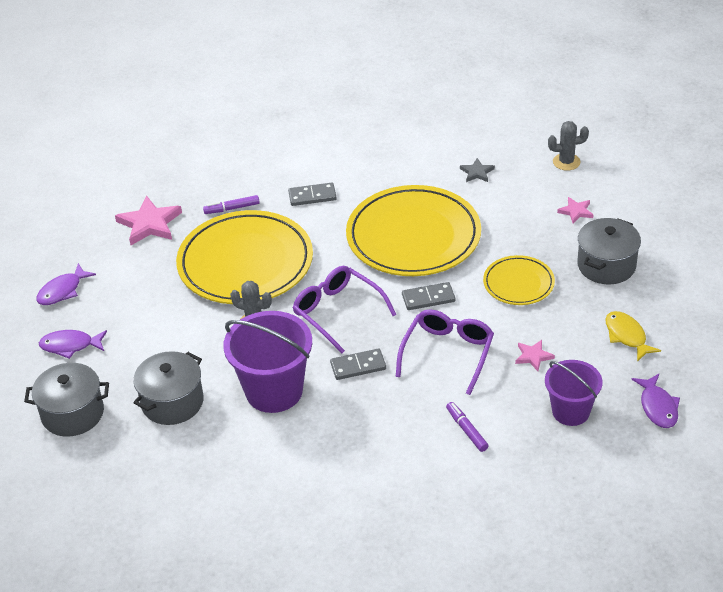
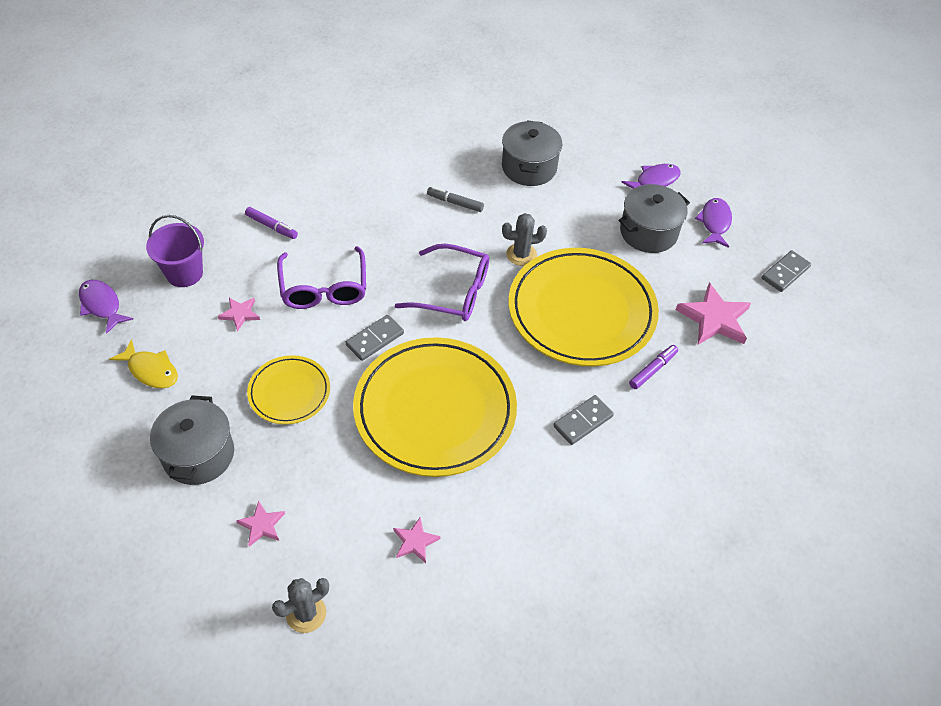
camera: 145 degrees right, 10 degrees up
(73, 413) = (596, 135): grey pot -> grey pot (648, 232)
(274, 391) = (455, 203): purple bucket -> grey marker
(358, 366) = (399, 248): grey domino -> grey domino (785, 273)
(477, 172) = (415, 541): grey star -> pink star

